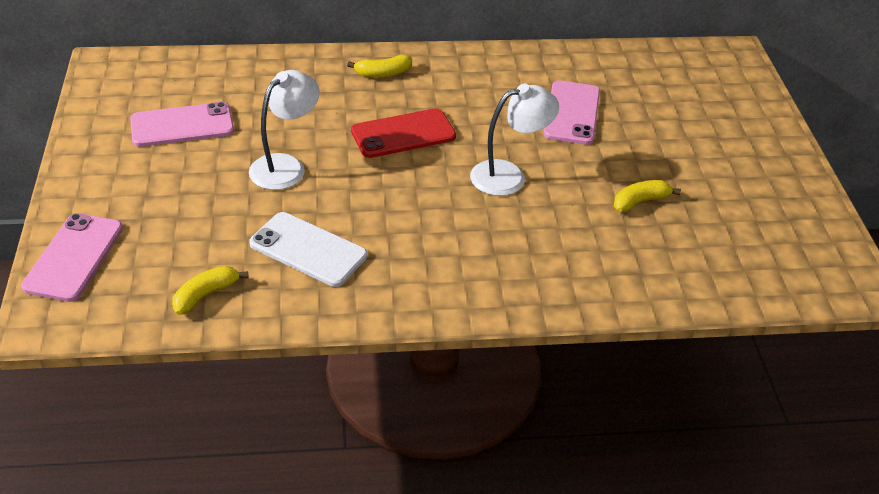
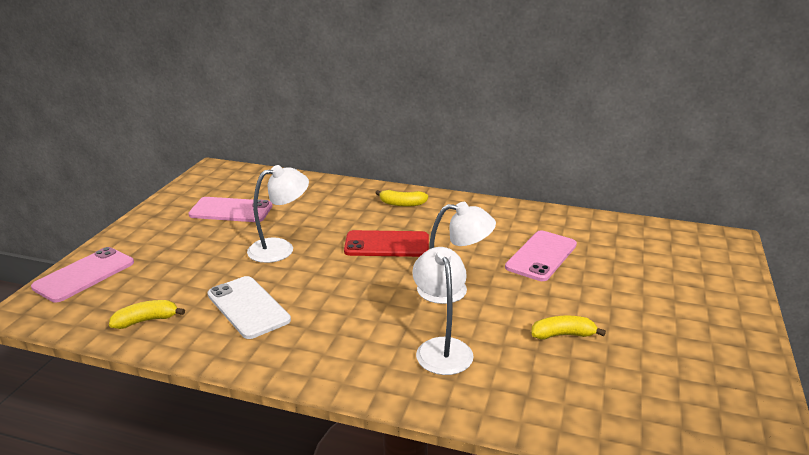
camera: 25 degrees right, 15 degrees down
(538, 245) = (441, 348): none -> white lamp

